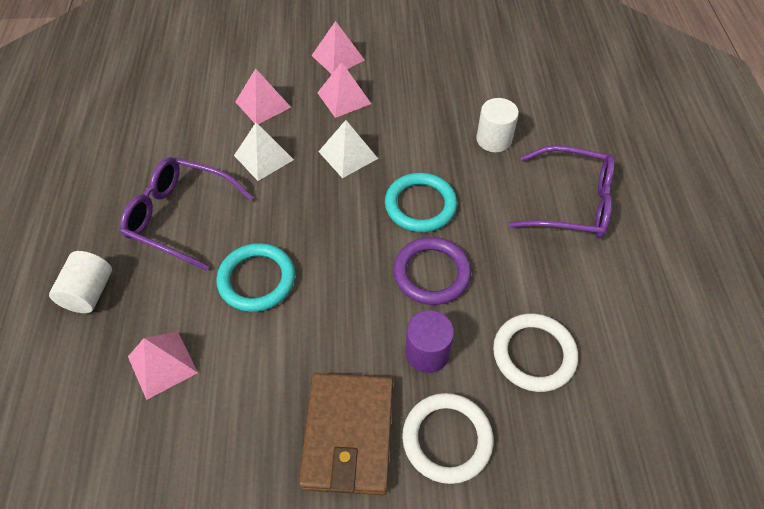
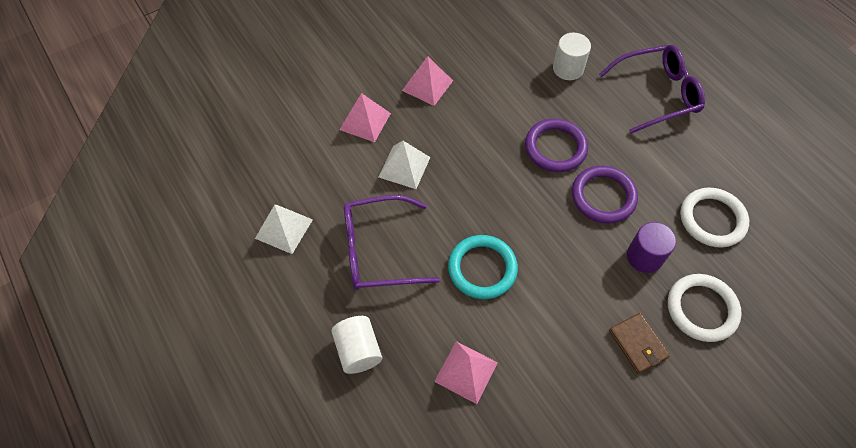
camera: 30 degrees left, 5 degrees up
(338, 57) = (393, 51): pink pyramid -> none
(348, 155) = (469, 133): white pyramid -> white pyramid (284, 229)
(348, 435) = (638, 344): brown wallet -> brown wallet, size x0.55
(420, 205) = (555, 148): turquoise ring -> purple ring

